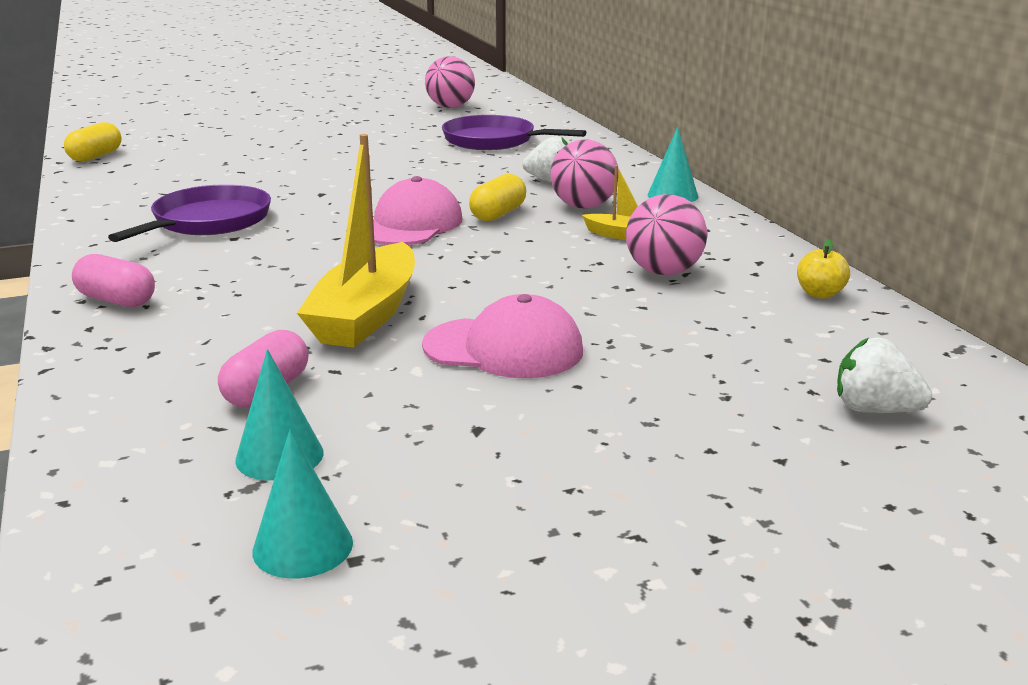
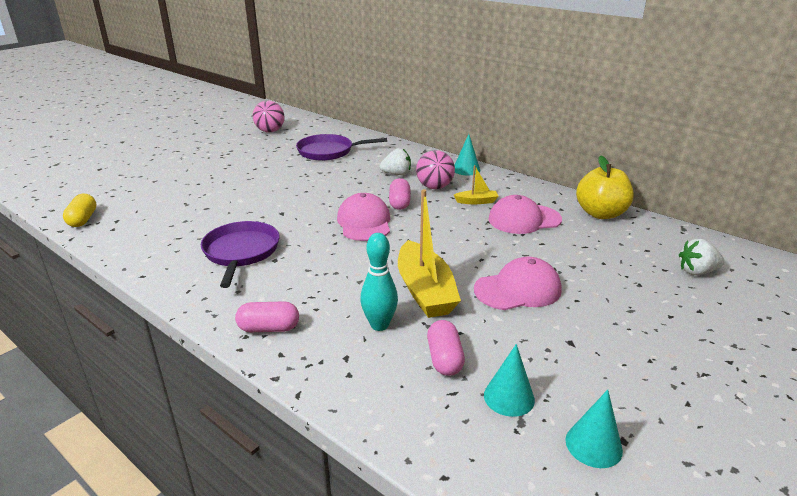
camera: 30 degrees left, 5 degrees up
(246, 333) = (379, 325): none -> turquoise bowling pin
(498, 214) = (399, 203): yellow capsule -> pink capsule
(663, 272) = (524, 219): pink ball -> pink cap
(820, 294) = (600, 214): yellow apple -> yellow apple, size x2.09

